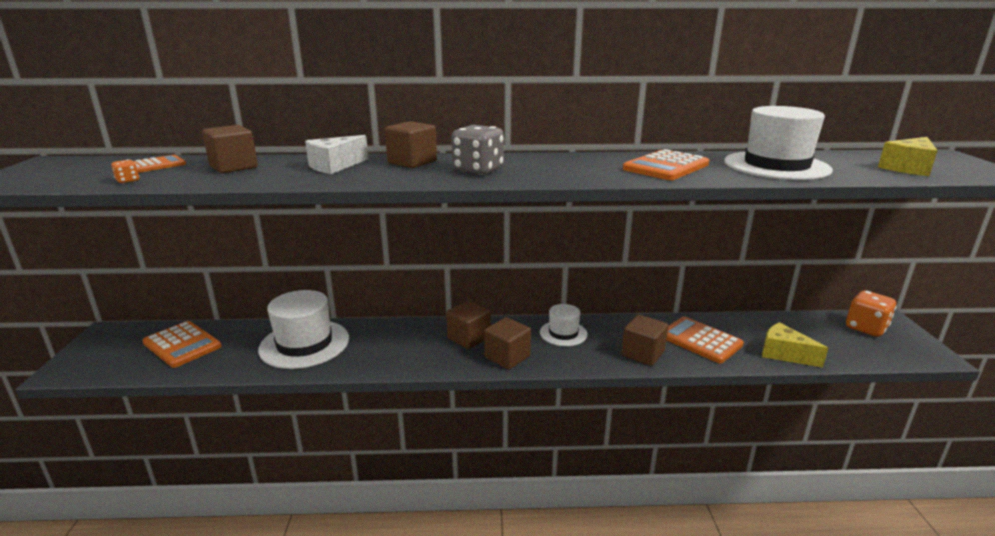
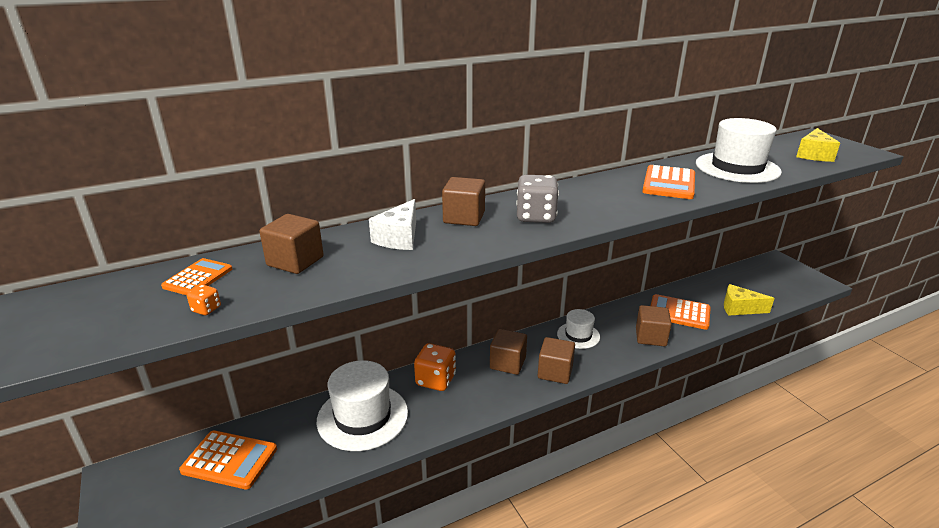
camera: 25 degrees left, 5 degrees up
(866, 328) = (770, 271): orange dice -> orange dice (435, 380)

